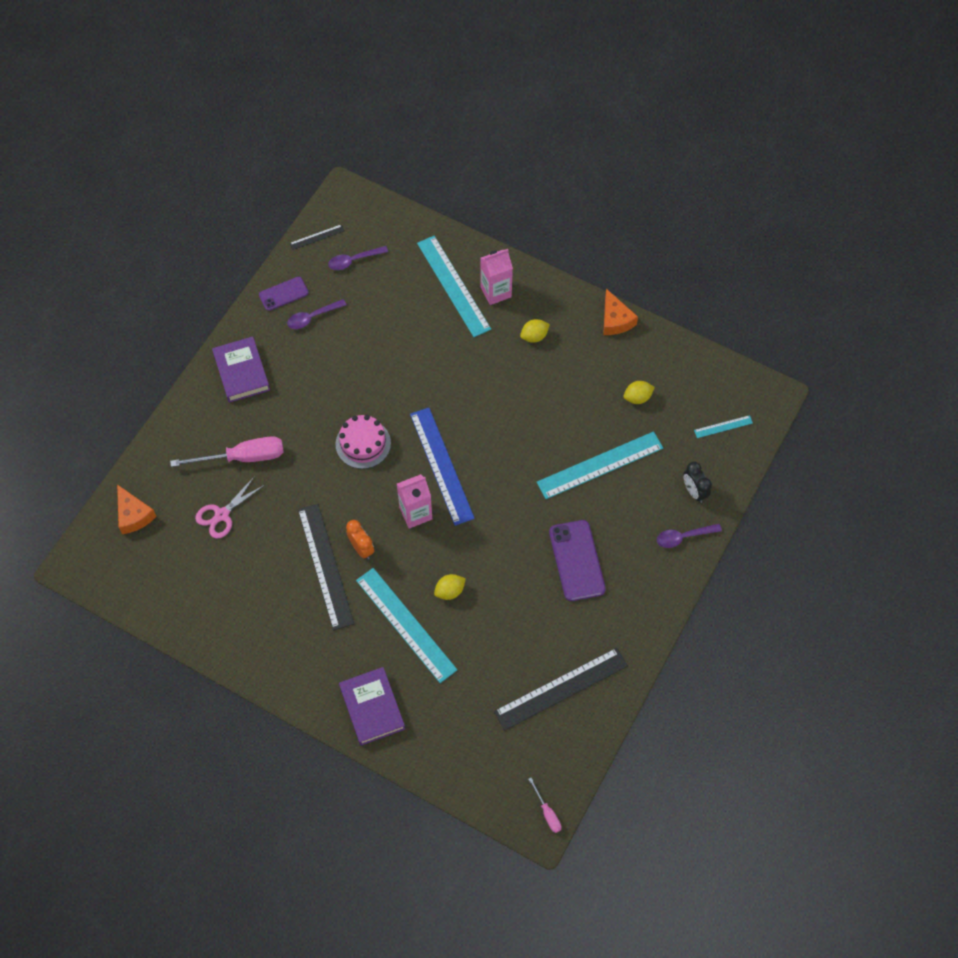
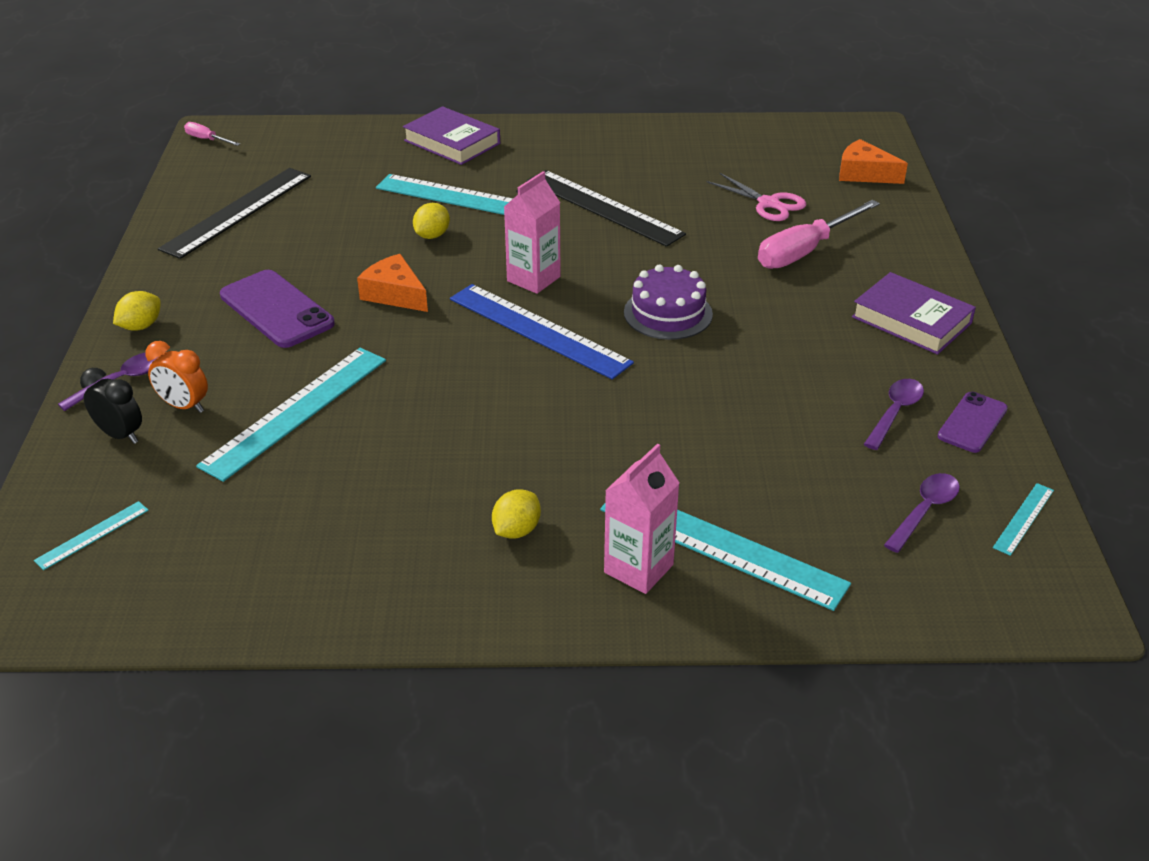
camera: 150 degrees right, 25 degrees down
(222, 515) = (768, 203): pink scissors -> pink scissors turned 120 degrees clockwise
(317, 237) = (1023, 518): black ruler -> turquoise ruler
(361, 548) = (574, 232): orange clock -> orange clock (184, 406)
(363, 443) = (668, 313): pink cake -> purple cake
(615, 320) = (379, 618): orange cheese -> orange cheese (395, 294)
(637, 397) = (274, 516): yellow lemon -> yellow lemon (141, 326)

